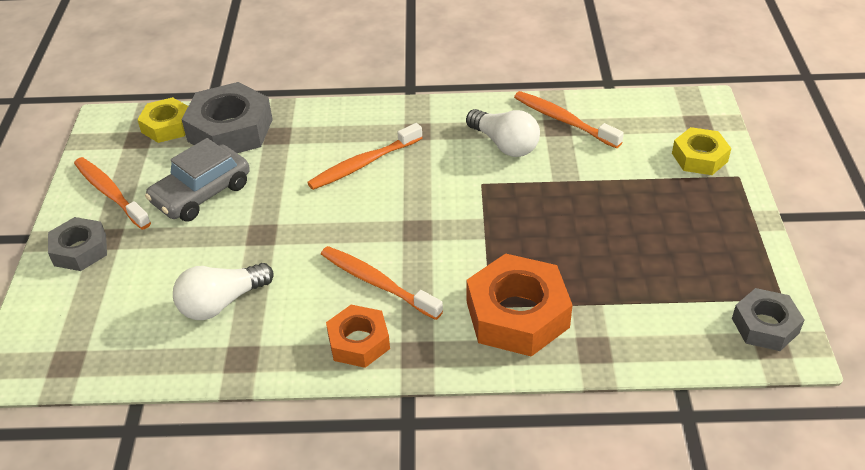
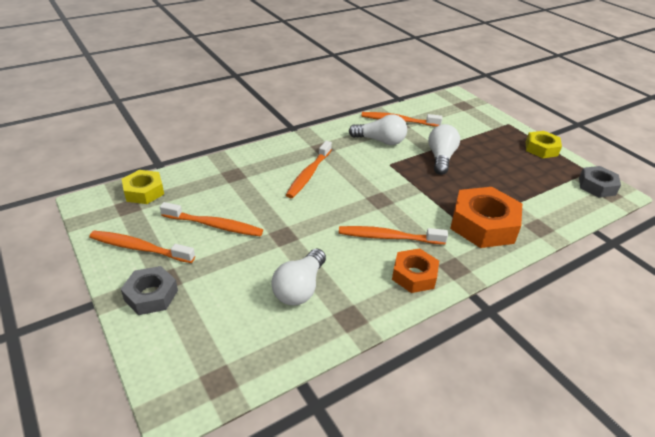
camera: 35 degrees left, 5 degrees down
(201, 193) = (214, 225): grey car -> orange toothbrush
(230, 130) = (196, 181): grey nut -> none
(564, 198) = (440, 158): none -> white light bulb
(699, 157) = (482, 120): yellow nut -> yellow nut (541, 149)

